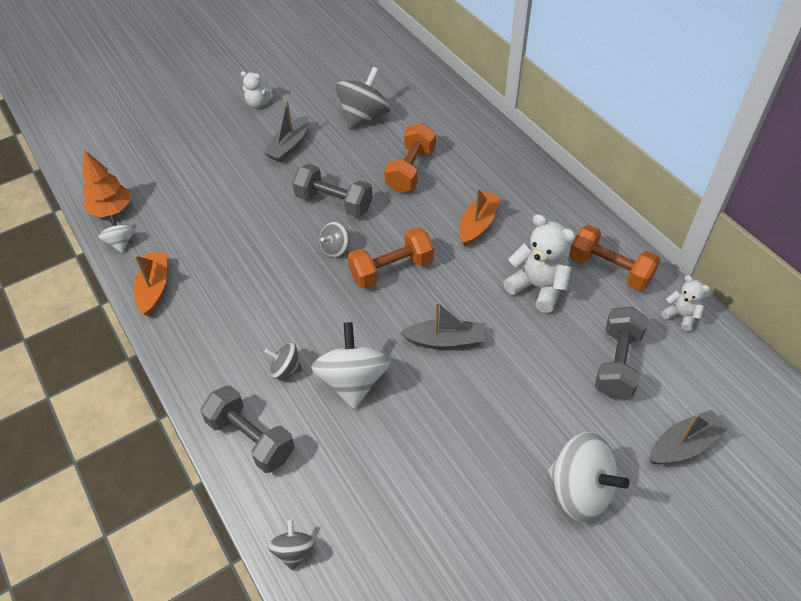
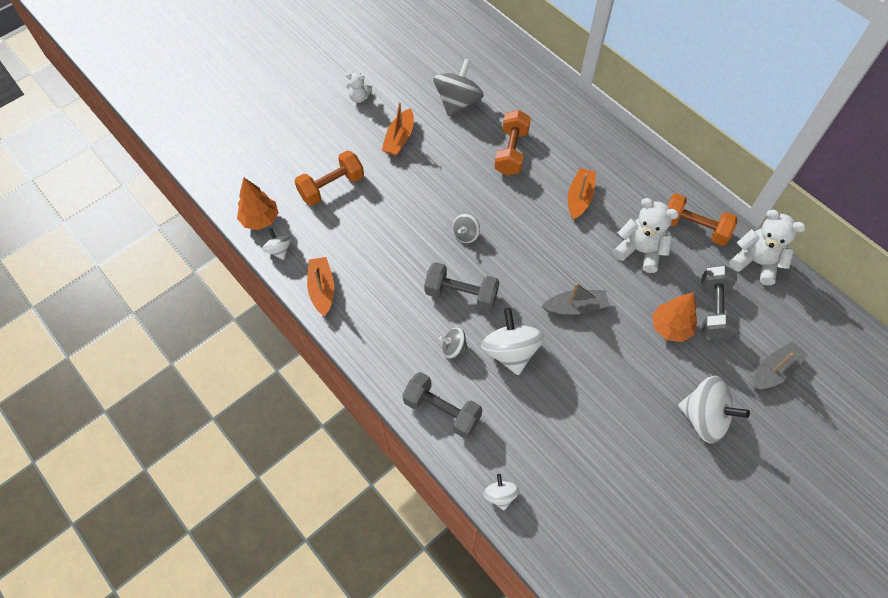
camera: 10 degrees left, 10 degrees up
(289, 146) = (399, 139): grey boat -> orange boat
(294, 551) = (500, 495): grey spinning top -> white spinning top
(334, 203) = (453, 191): grey dumbbell -> grey dumbbell (461, 294)
(391, 270) = (517, 249): orange dumbbell -> orange dumbbell (331, 187)
(558, 377) = (670, 327): none -> orange tree
(681, 315) = (756, 262): white teddy bear -> white teddy bear, size x1.77

